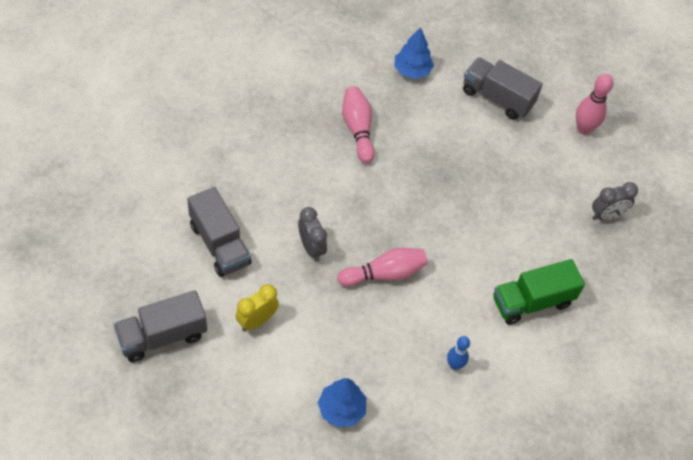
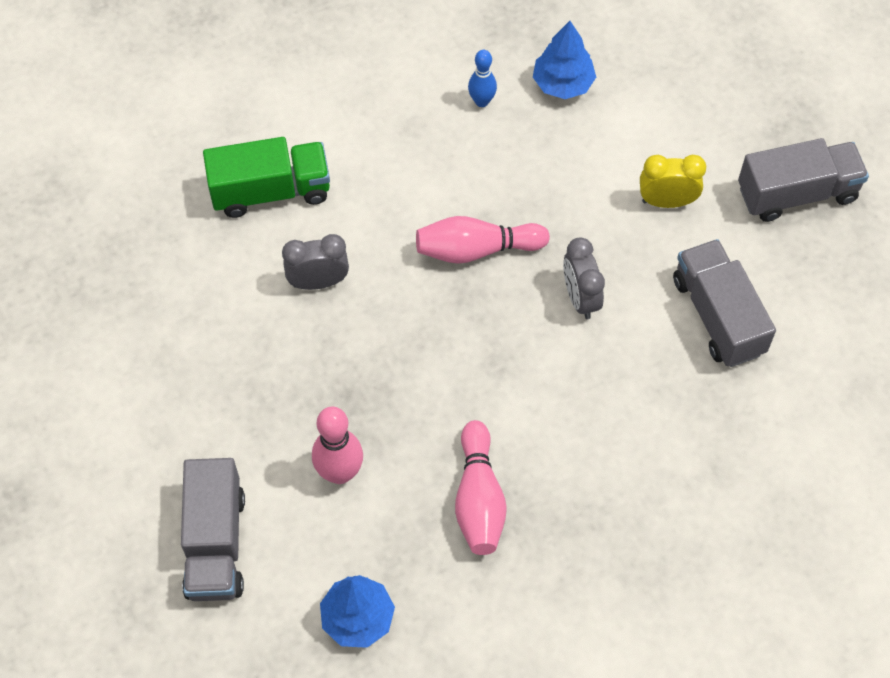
camera: 165 degrees left, 5 degrees up
(257, 321) = (667, 201): yellow clock -> yellow clock turned 150 degrees counterclockwise
(454, 365) = (403, 120): blue bowling pin -> blue bowling pin (482, 101)
(497, 98) = (215, 543): grey truck -> grey truck turned 45 degrees clockwise
(584, 129) = (81, 467): pink bowling pin -> pink bowling pin (340, 472)
(606, 216) = (108, 308): grey clock -> grey clock (318, 282)

